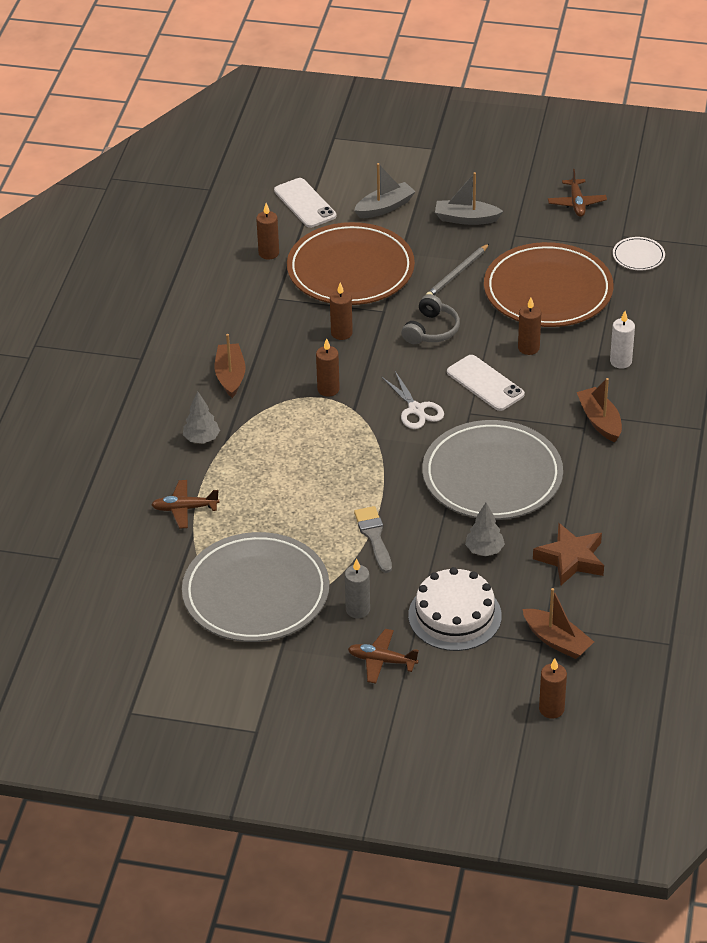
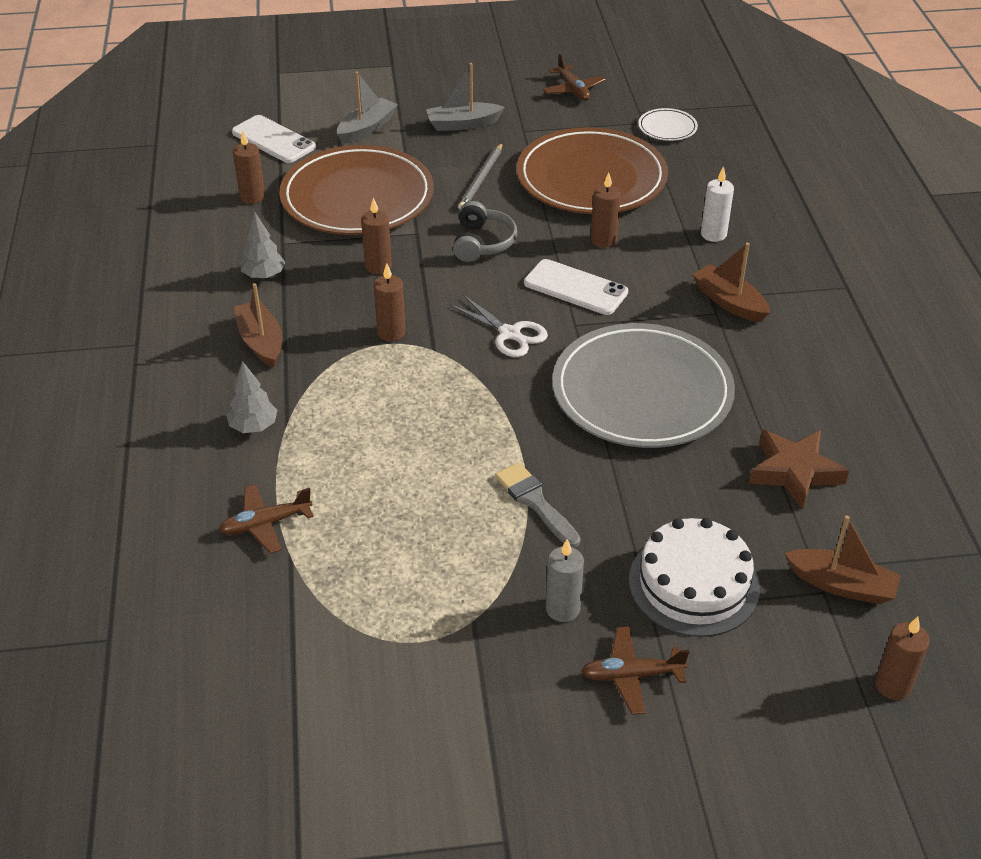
camera: 20 degrees left, 0 degrees up
(256, 593) = (412, 620): grey plate -> none
(484, 550) = (683, 487): grey tree -> grey tree (264, 275)

